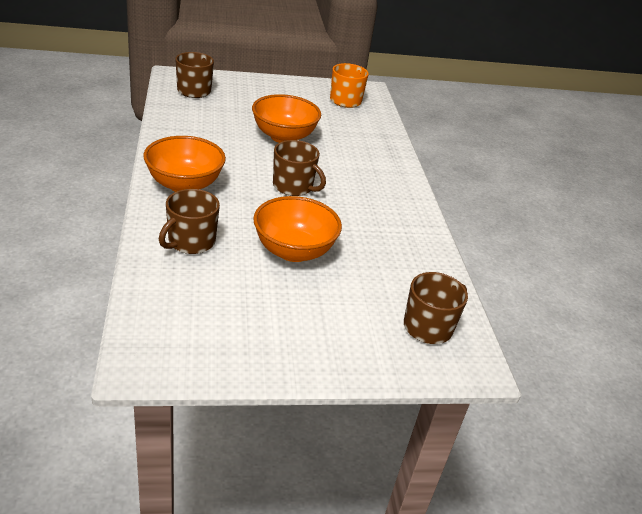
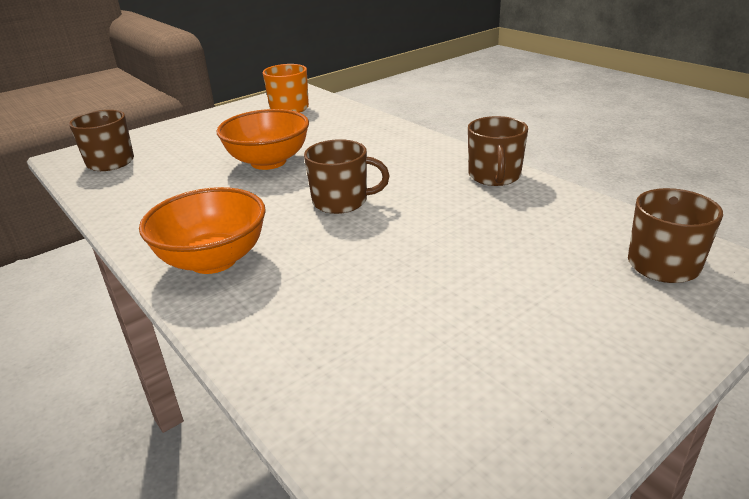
camera: 25 degrees left, 5 degrees down
(190, 242) = (301, 321): brown mug -> brown mug (494, 176)
(294, 251) = (431, 264): orange bowl -> none

